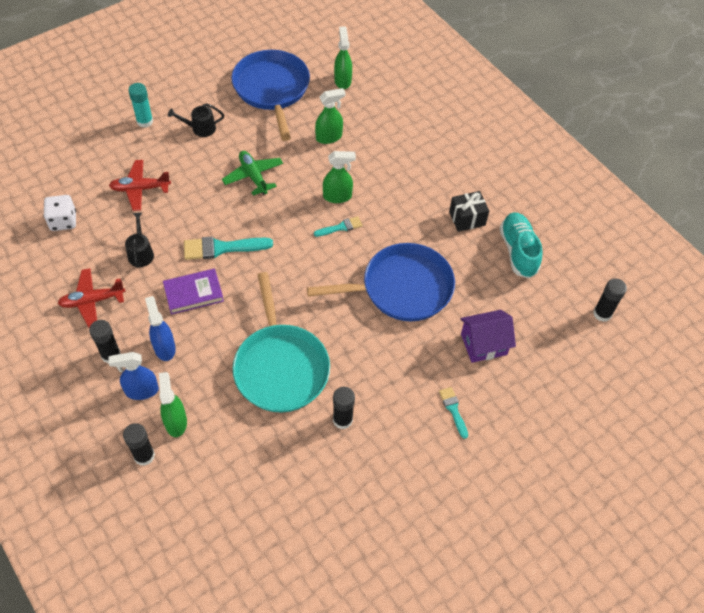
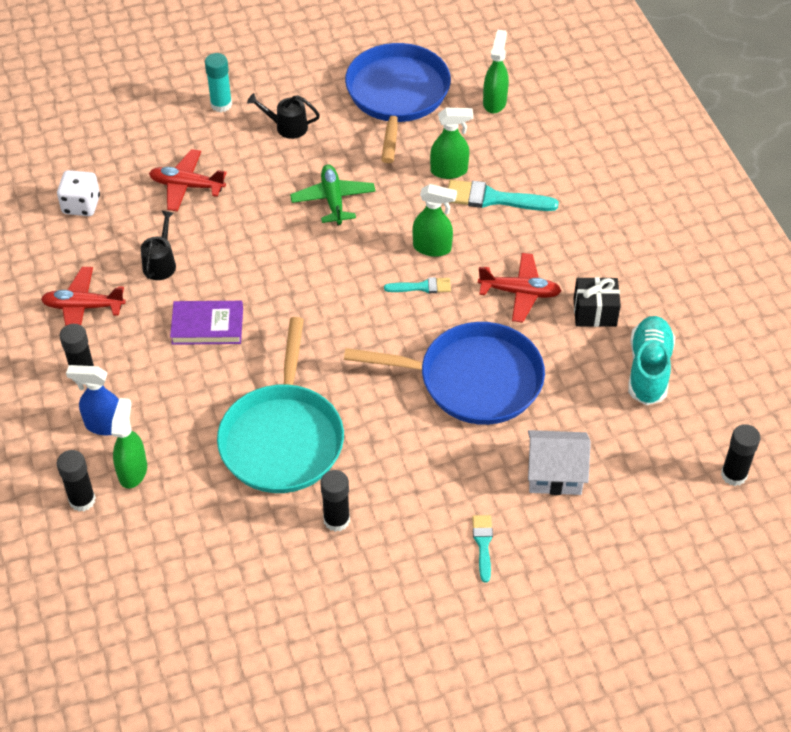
camera: 20 degrees right, 5 degrees down
(164, 347) = (149, 381): blue spray bottle -> none
(222, 248) = (262, 279): turquoise brush -> turquoise brush (493, 198)
(410, 216) = (520, 293): none -> red plane
(483, 344) = (554, 474): purple house -> white house

